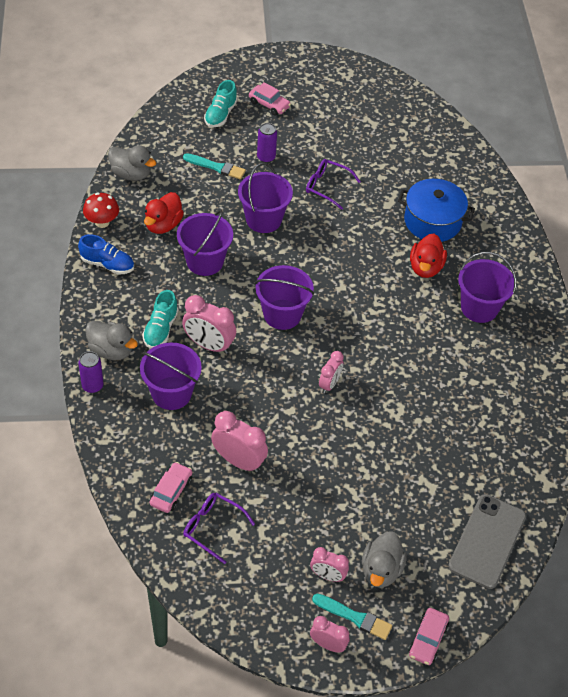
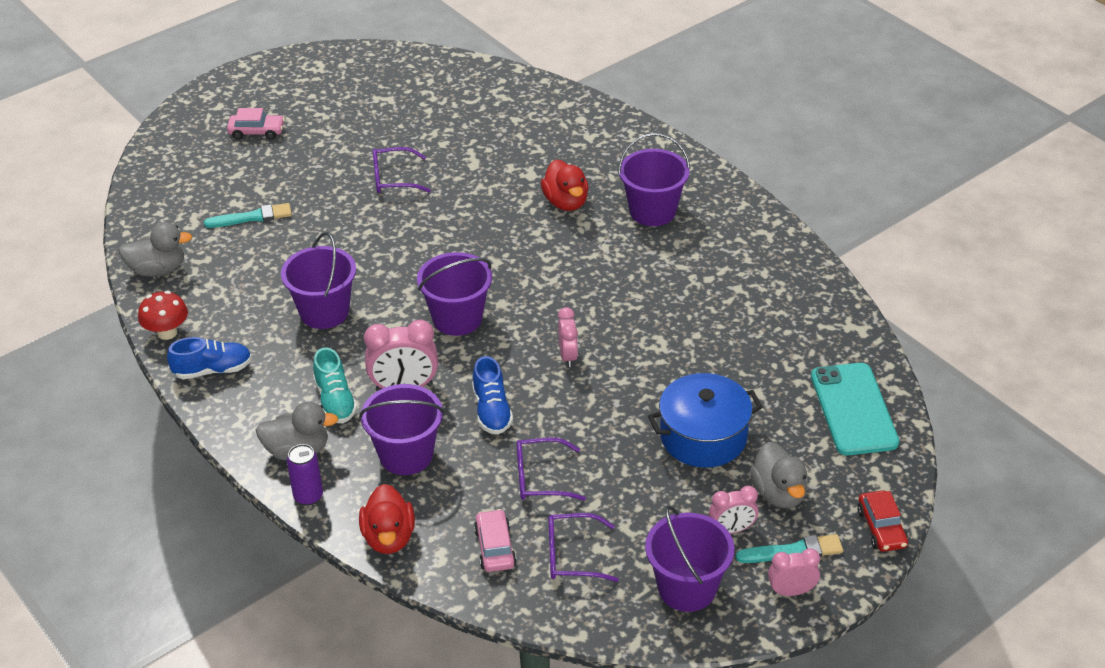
camera: 30 degrees left, 10 degrees down
(163, 225) = (243, 300): red duck -> red duck (389, 537)
(220, 114) = (209, 166): turquoise shoe -> none
(238, 461) = (540, 478): pink clock -> purple glasses
(248, 394) = (492, 410): none -> blue shoe
(263, 219) = (353, 241): purple bucket -> purple bucket (687, 588)
(266, 157) = (300, 182): purple can -> none
(427, 640) = (881, 528): pink car -> red car
(432, 221) = (533, 158): blue pot -> blue pot (703, 437)
(487, 541) = (853, 409): grey phone -> turquoise phone

